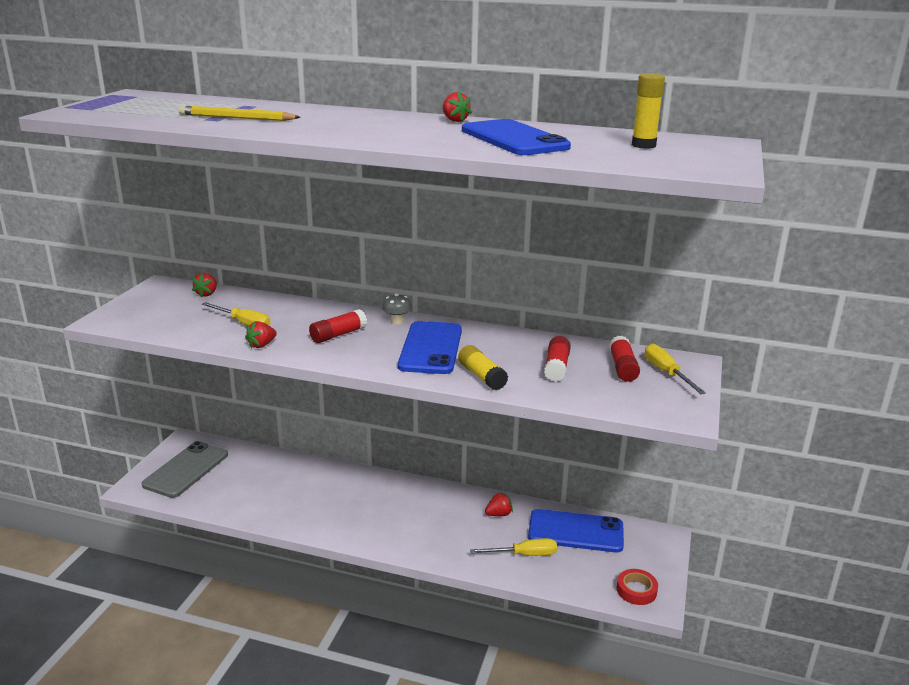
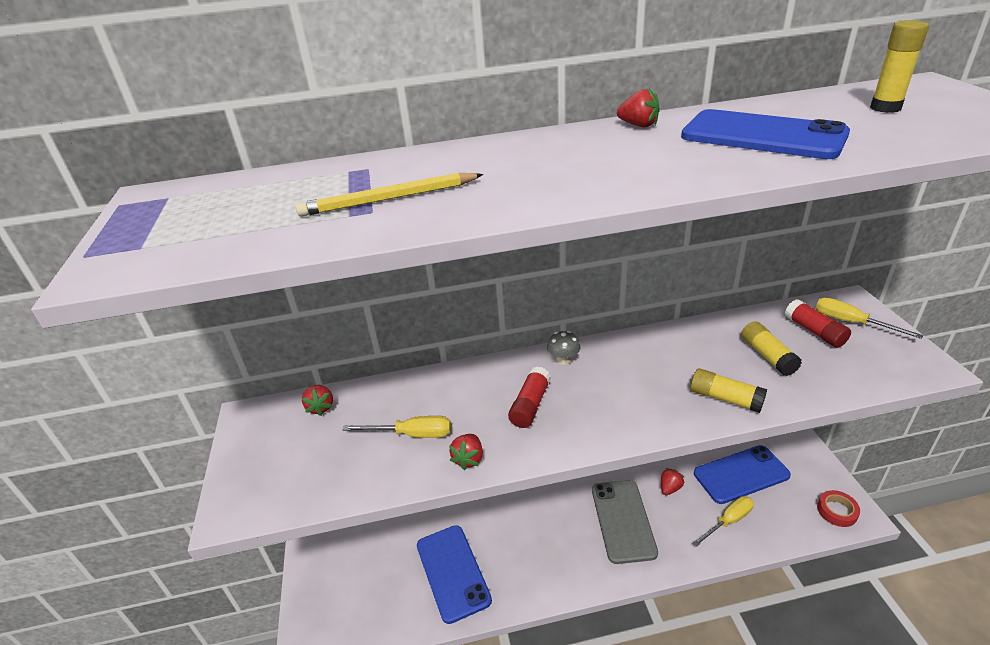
camera: 25 degrees left, 10 degrees up
(186, 470) = (342, 590): grey phone -> grey phone (623, 520)
(430, 348) = (637, 382): blue phone -> blue phone (452, 572)
(556, 367) = (767, 356): red glue stick -> yellow glue stick

